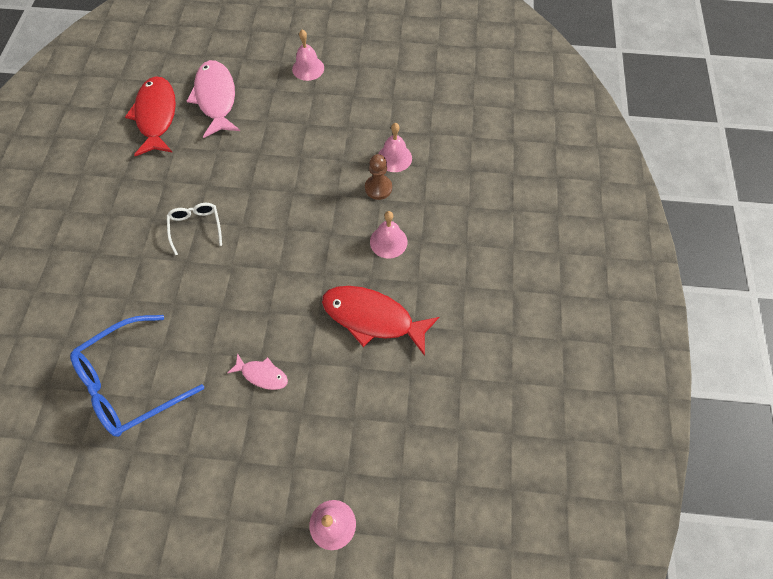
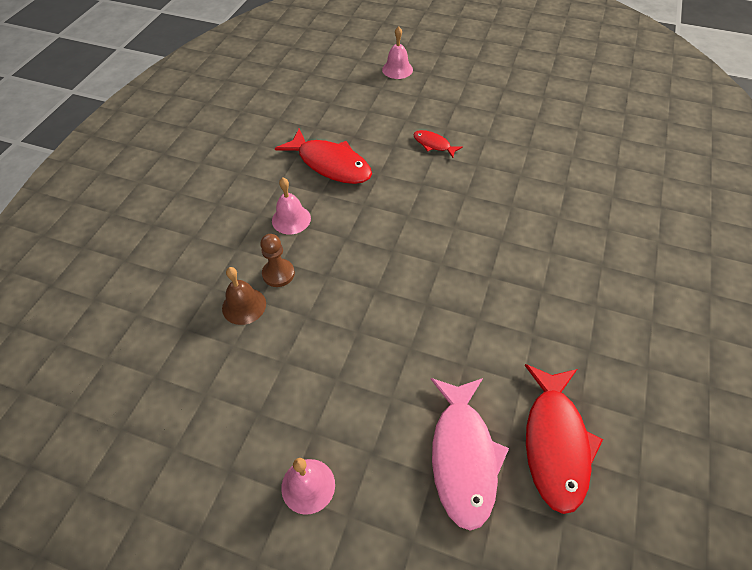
camera: 165 degrees left, 10 degrees down
(131, 382) = (544, 157): blue glasses -> none
(196, 227) = (491, 271): white glasses -> none
(262, 374) = (433, 144): pink fish -> red fish
(394, 158) = (244, 306): pink bell -> brown bell

